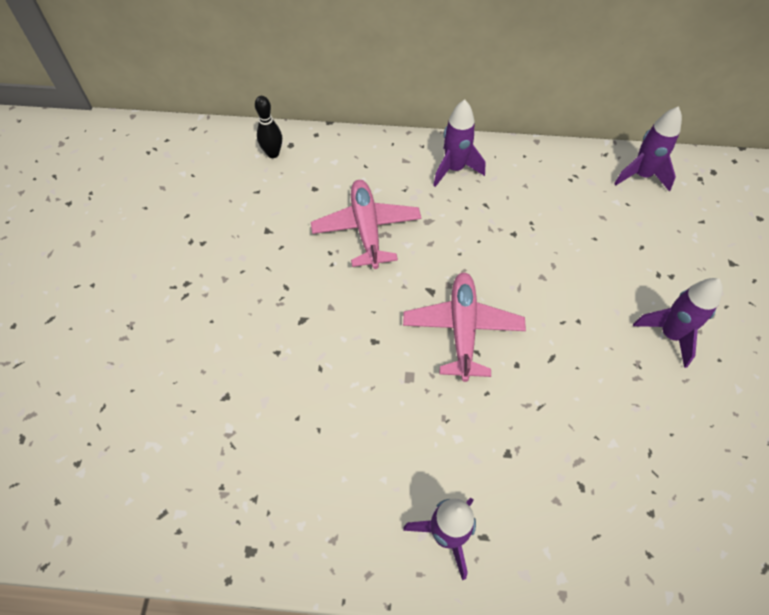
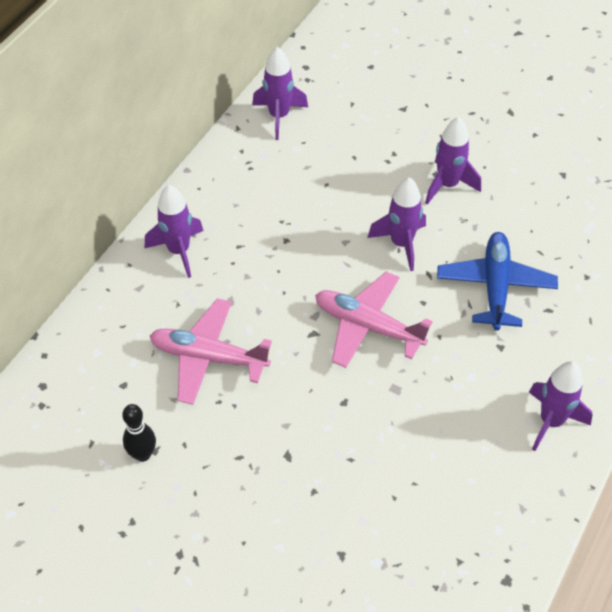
camera: 65 degrees left, 5 degrees down
(273, 153) = (44, 408): black bowling pin -> black bowling pin (143, 454)
(570, 321) = (401, 244): none -> purple rocket
(577, 423) = (495, 286): none -> blue plane

